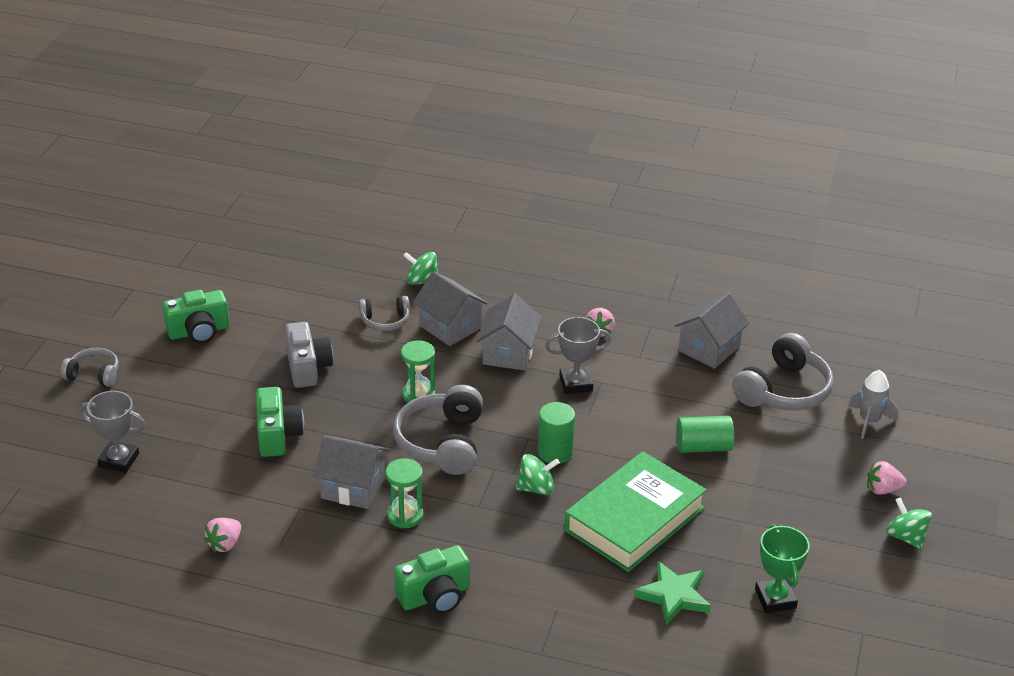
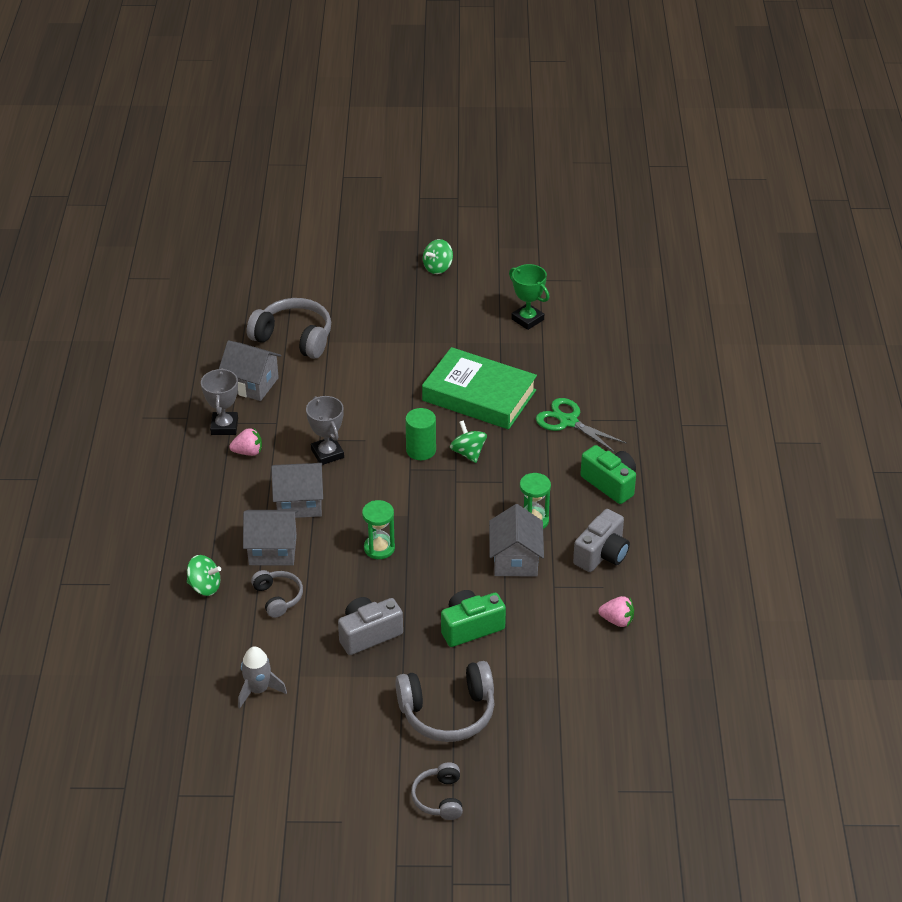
camera: 105 degrees left, 5 degrees up
(119, 460) = (551, 729): grey trophy -> grey trophy (224, 426)
(199, 332) = (341, 736): green camera -> none
(326, 558) = (602, 554): none -> grey camera
(422, 281) = (205, 586): green spinning top -> green spinning top turned 75 degrees counterclockwise
(442, 443) = (437, 519): grey headphones -> grey headphones (448, 712)
(450, 327) = (272, 550): grey house -> grey house turned 60 degrees clockwise
(559, 587) = (568, 421): none -> green scissors
(674, 596) = (548, 365): green star -> none
(703, 447) = (381, 371): green cylinder -> none
(775, 599) = (527, 319): green trophy -> green trophy turned 75 degrees clockwise
(869, 421) = (315, 292): grey rocket -> grey rocket (258, 690)
(883, 489) = (392, 281): pink strawberry -> none

